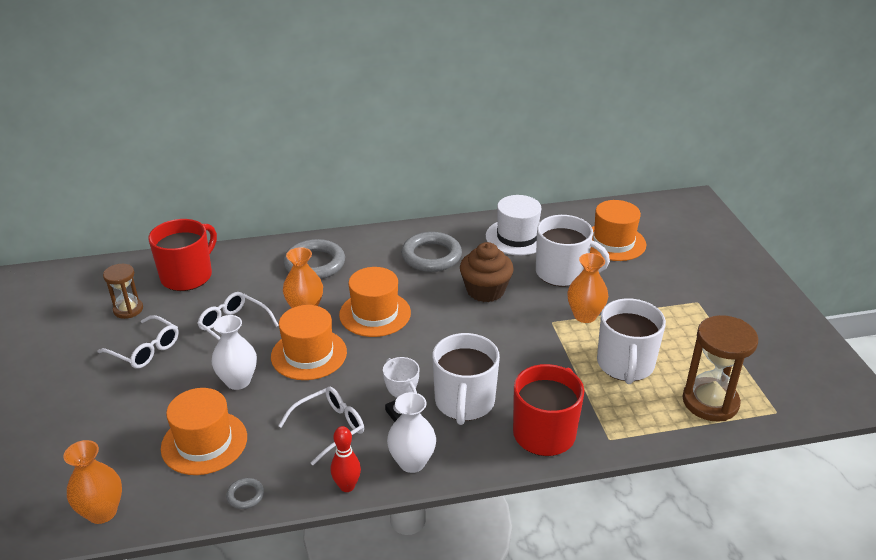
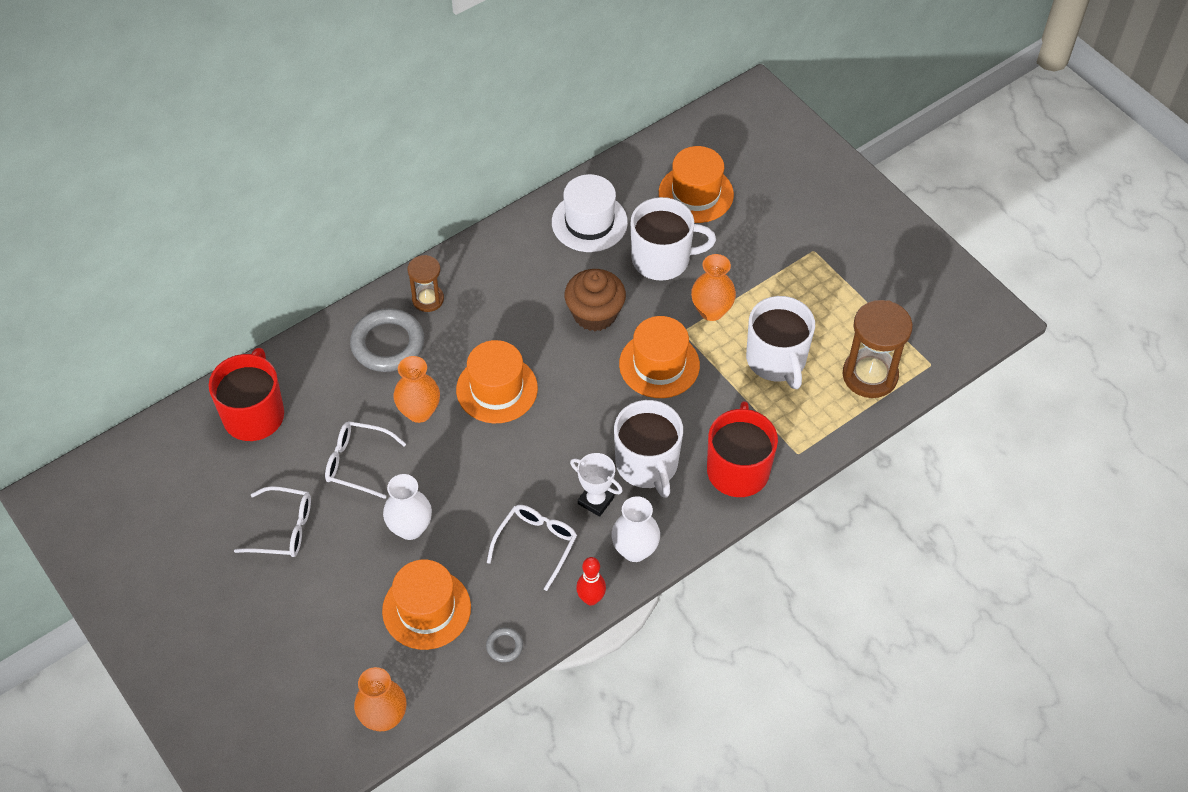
camera: 25 degrees left, 20 degrees up
(128, 309) = (222, 485): brown hourglass -> brown hourglass (428, 299)
(309, 354) = (460, 467): orange hat -> orange hat (659, 364)
(431, 256) = (511, 285): grey ring -> none

